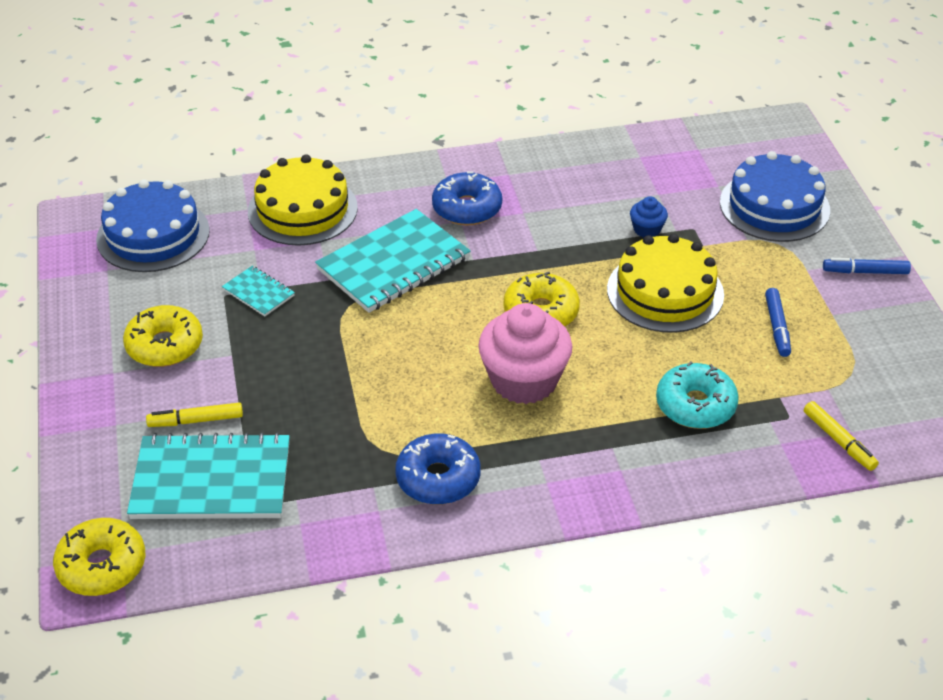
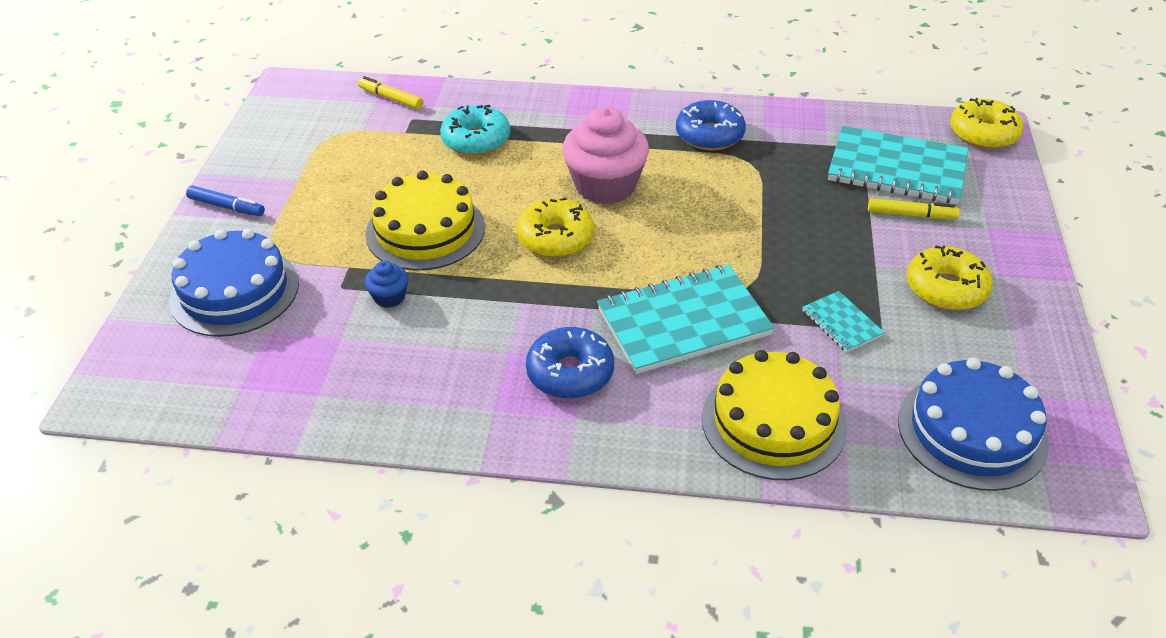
camera: 160 degrees left, 0 degrees up
(777, 327) = (355, 180): blue marker -> none
(839, 441) = (391, 98): yellow marker -> yellow marker turned 45 degrees counterclockwise

